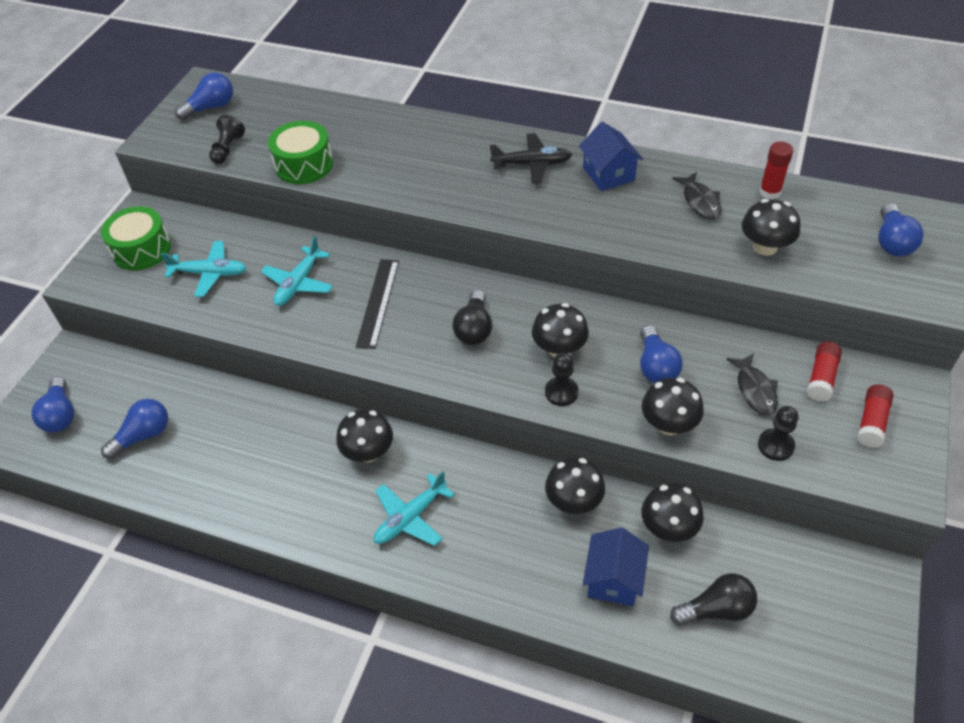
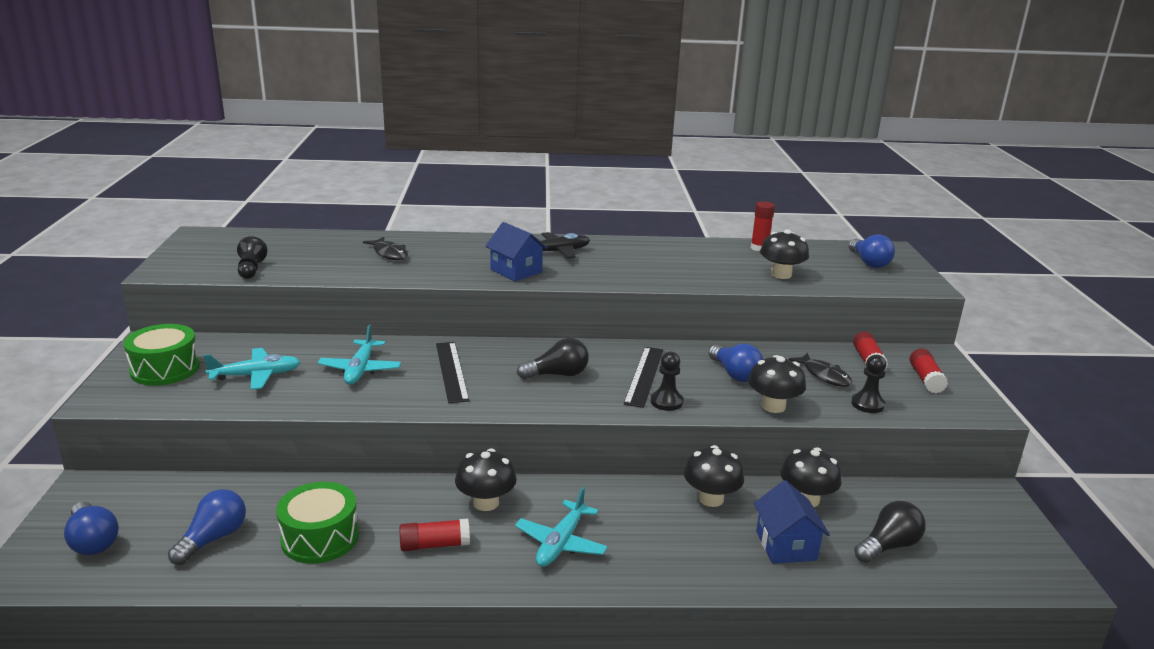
camera: 25 degrees left, 25 degrees down
(211, 107) = (216, 247): blue light bulb -> none
(304, 165) = (339, 271): green drum -> green drum (320, 537)
(306, 490) = (435, 545): none -> red glue stick
(474, 329) = (557, 375): black light bulb -> black light bulb turned 90 degrees counterclockwise
(559, 349) = (644, 376): black mushroom -> black ruler
(608, 174) = (625, 251): blue house -> blue house (516, 271)
(700, 202) = (711, 258): black fish -> black fish (389, 253)

